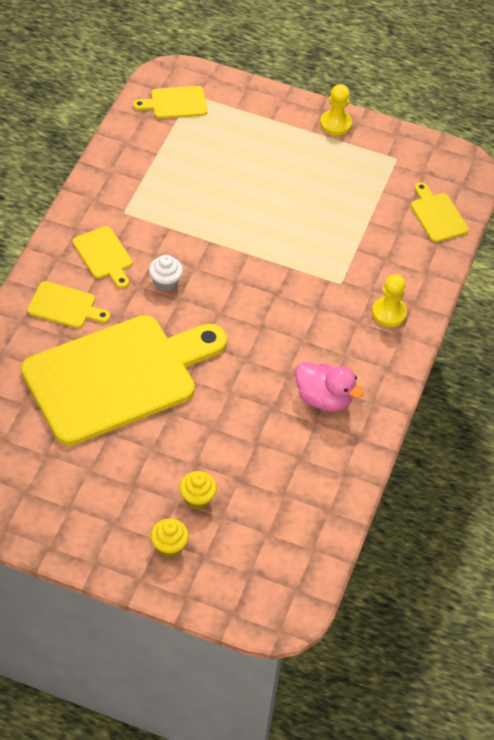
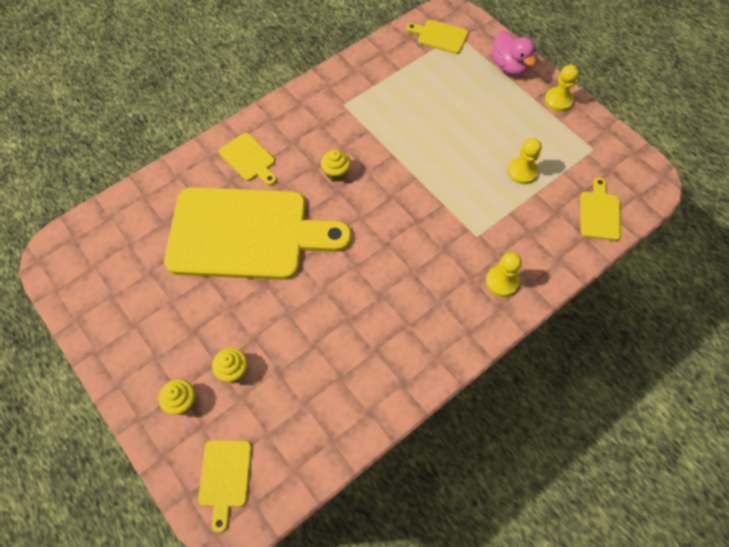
camera: 35 degrees right, 10 degrees up
(104, 255) = (305, 132): yellow cutting board -> yellow cutting board (225, 477)
(165, 282) = (336, 173): white cupcake -> yellow cupcake
(323, 399) = (396, 333): pink duck -> pink duck (509, 66)
(344, 206) = (522, 171): none -> yellow pawn

